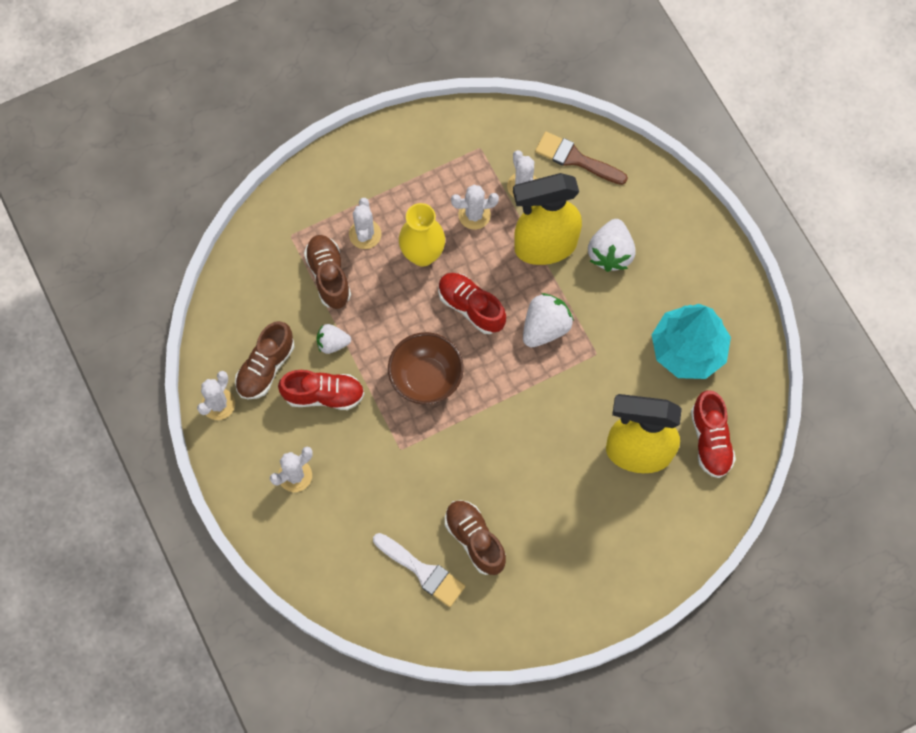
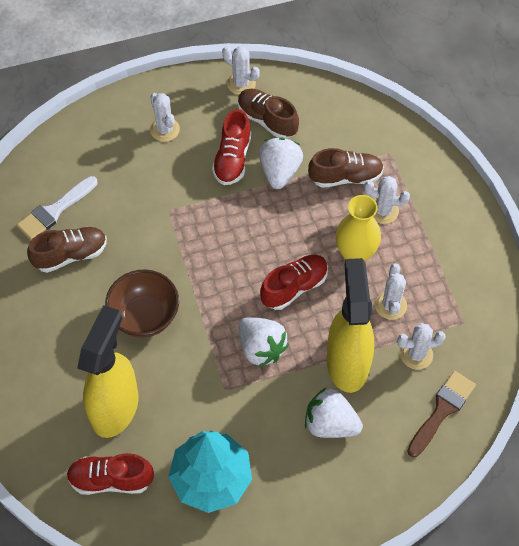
camera: 100 degrees right, 10 degrees down
(332, 343) = (279, 172): white strawberry -> white strawberry, size x1.63
(426, 378) = (231, 239): brown bowl -> brown bowl (145, 317)

